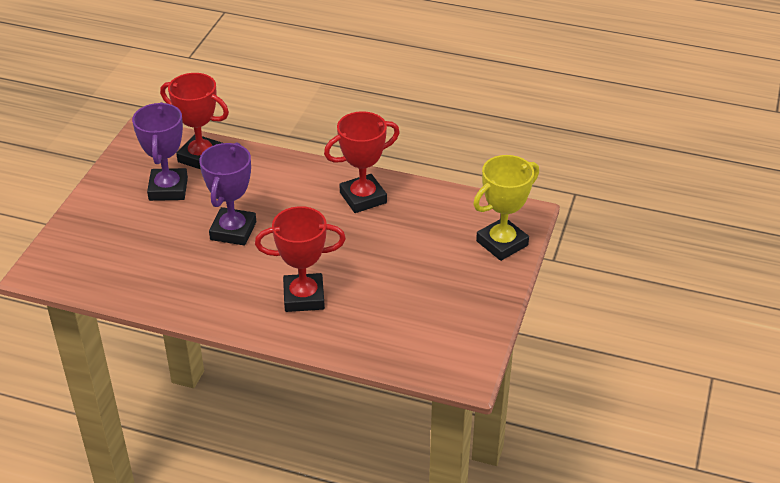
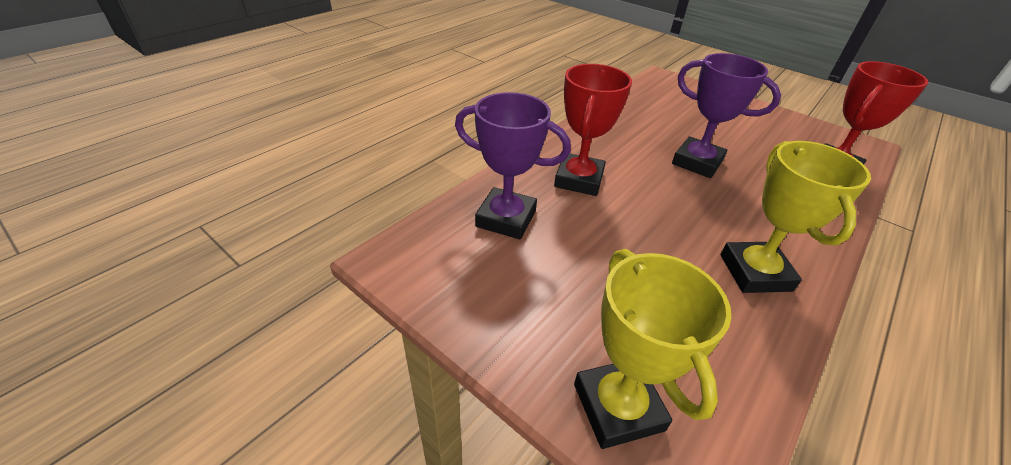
camera: 110 degrees right, 0 degrees up
(168, 189) = (770, 141): purple trophy -> purple trophy (506, 218)
(363, 198) = (755, 272): red trophy -> yellow trophy

